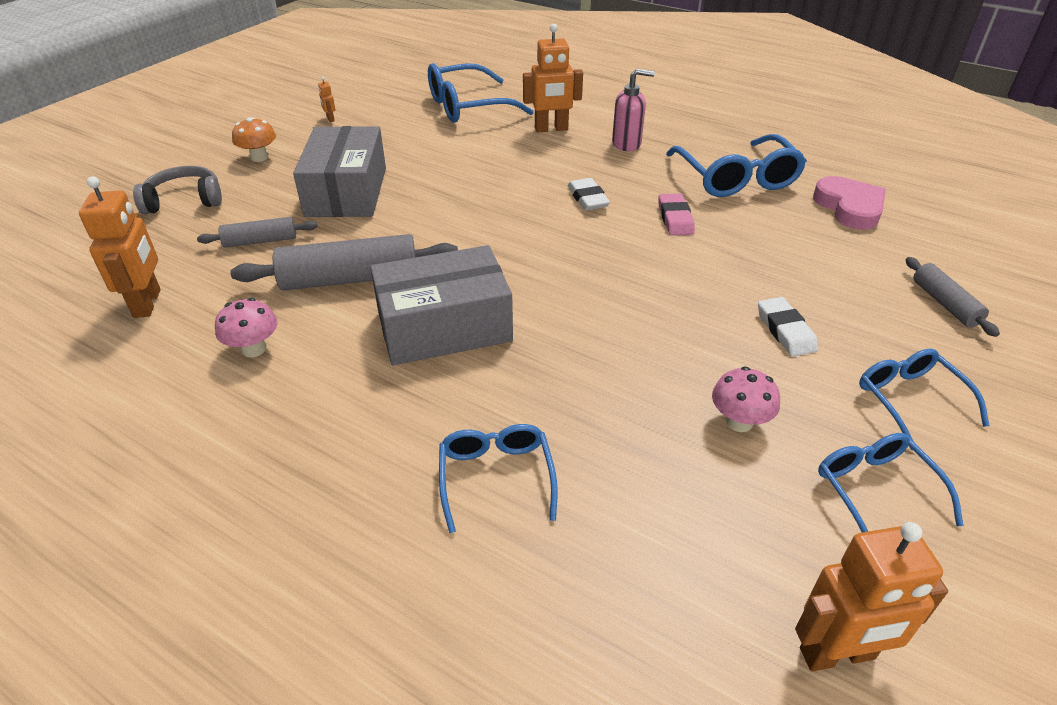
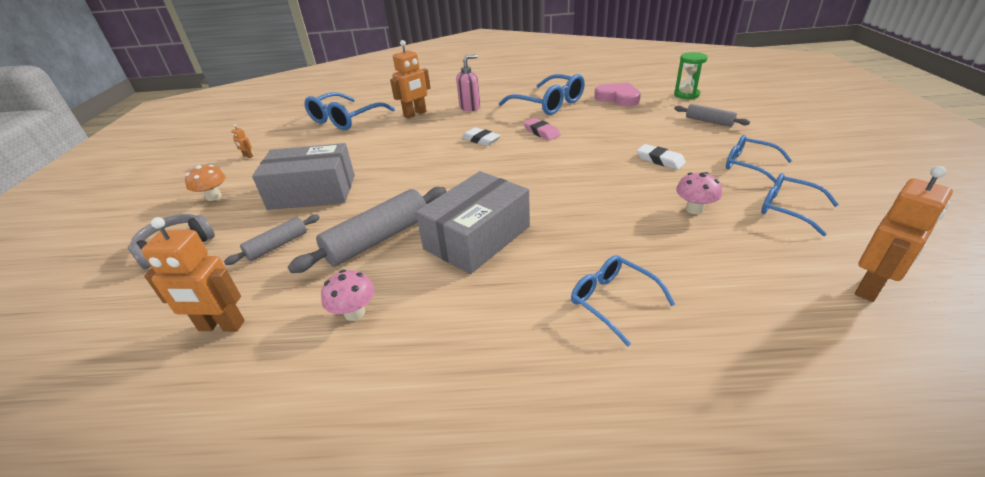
camera: 30 degrees left, 5 degrees down
(148, 303) = (221, 326): orange robot -> orange robot turned 135 degrees clockwise
(346, 191) = (312, 192): grey box -> grey box turned 60 degrees counterclockwise
(969, 244) = (686, 95): none -> green hourglass

